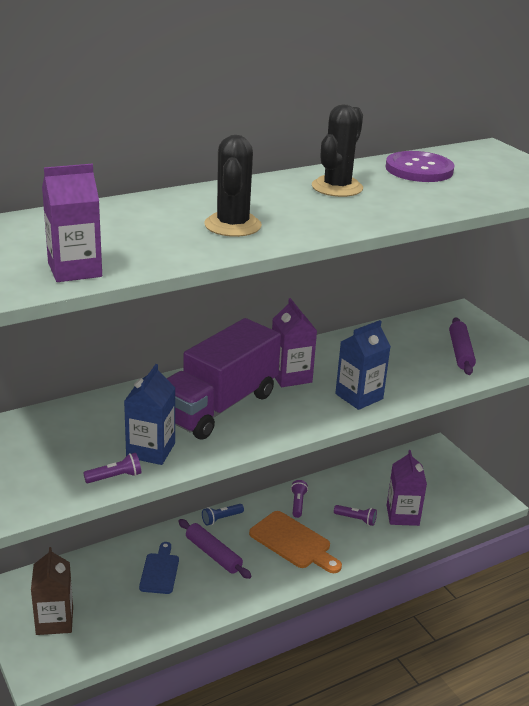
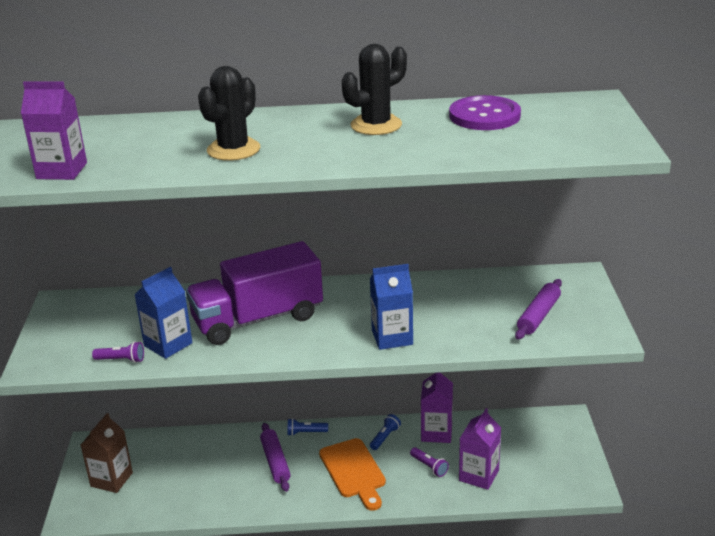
camera: 30 degrees right, 0 degrees up
(160, 571) = (221, 463): blue cutting board -> none
(290, 376) = (346, 305): purple carton -> purple carton (436, 432)
(297, 503) = (385, 437): purple flashlight -> blue flashlight

